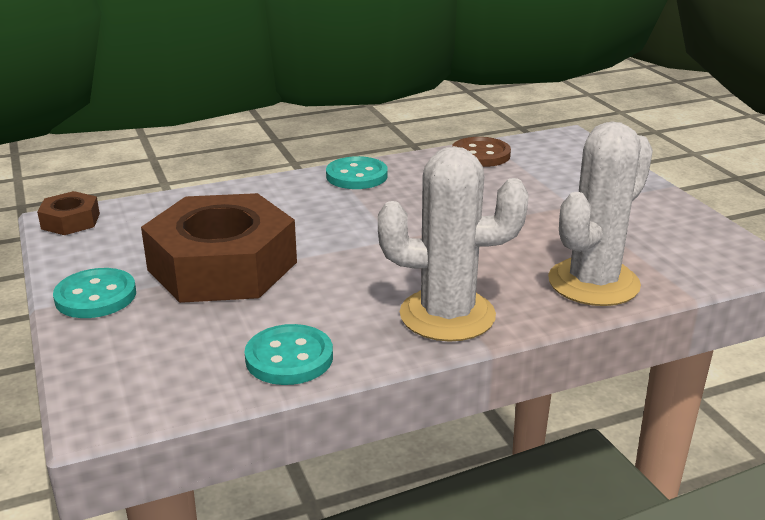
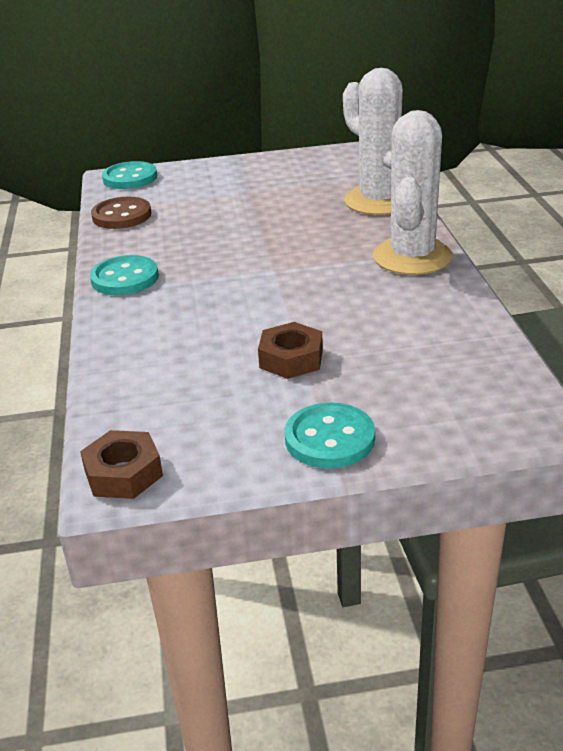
camera: 75 degrees left, 5 degrees up
(222, 266) = (291, 359): brown nut -> brown nut, size x0.44
(289, 358) = (465, 326): turquoise button -> turquoise button (130, 178)

